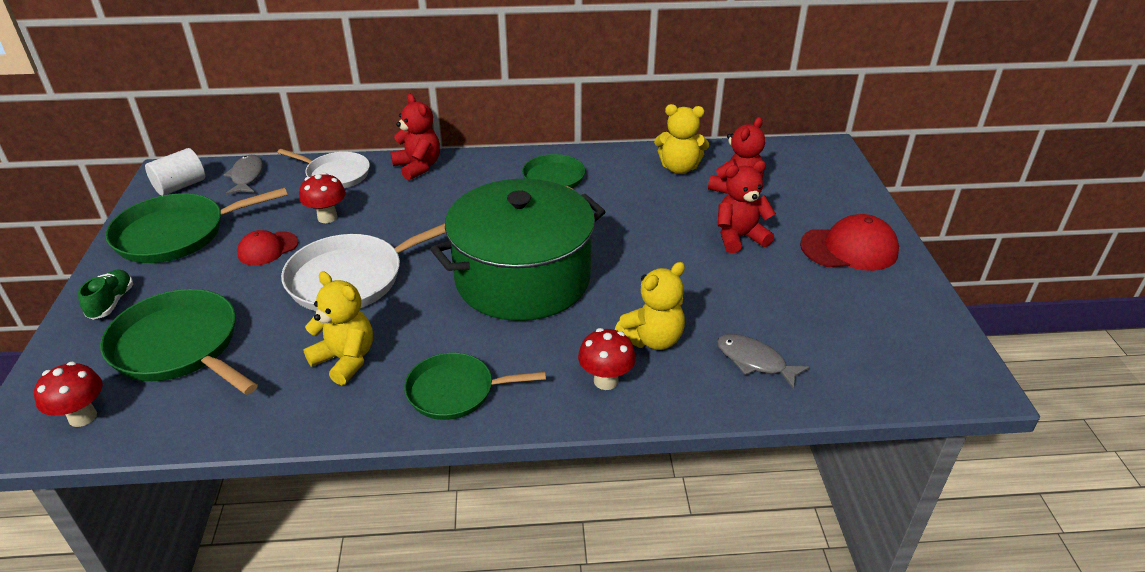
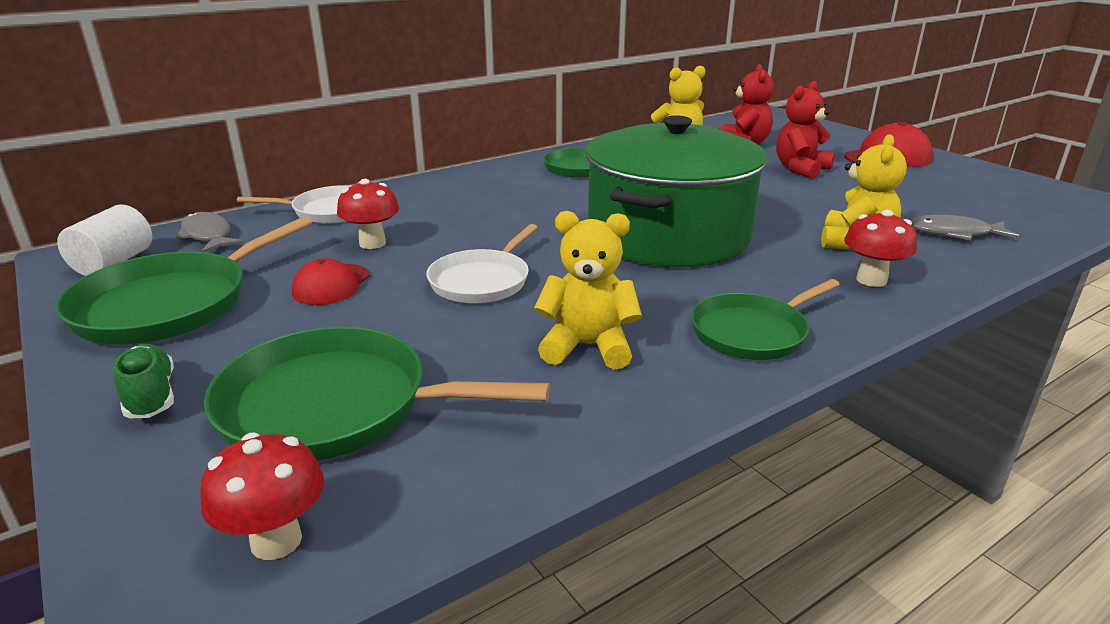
camera: 30 degrees left, 10 degrees down
(352, 278) = (482, 281): white pan -> white pan, size x0.65
(418, 167) = (422, 187): red teddy bear -> none

